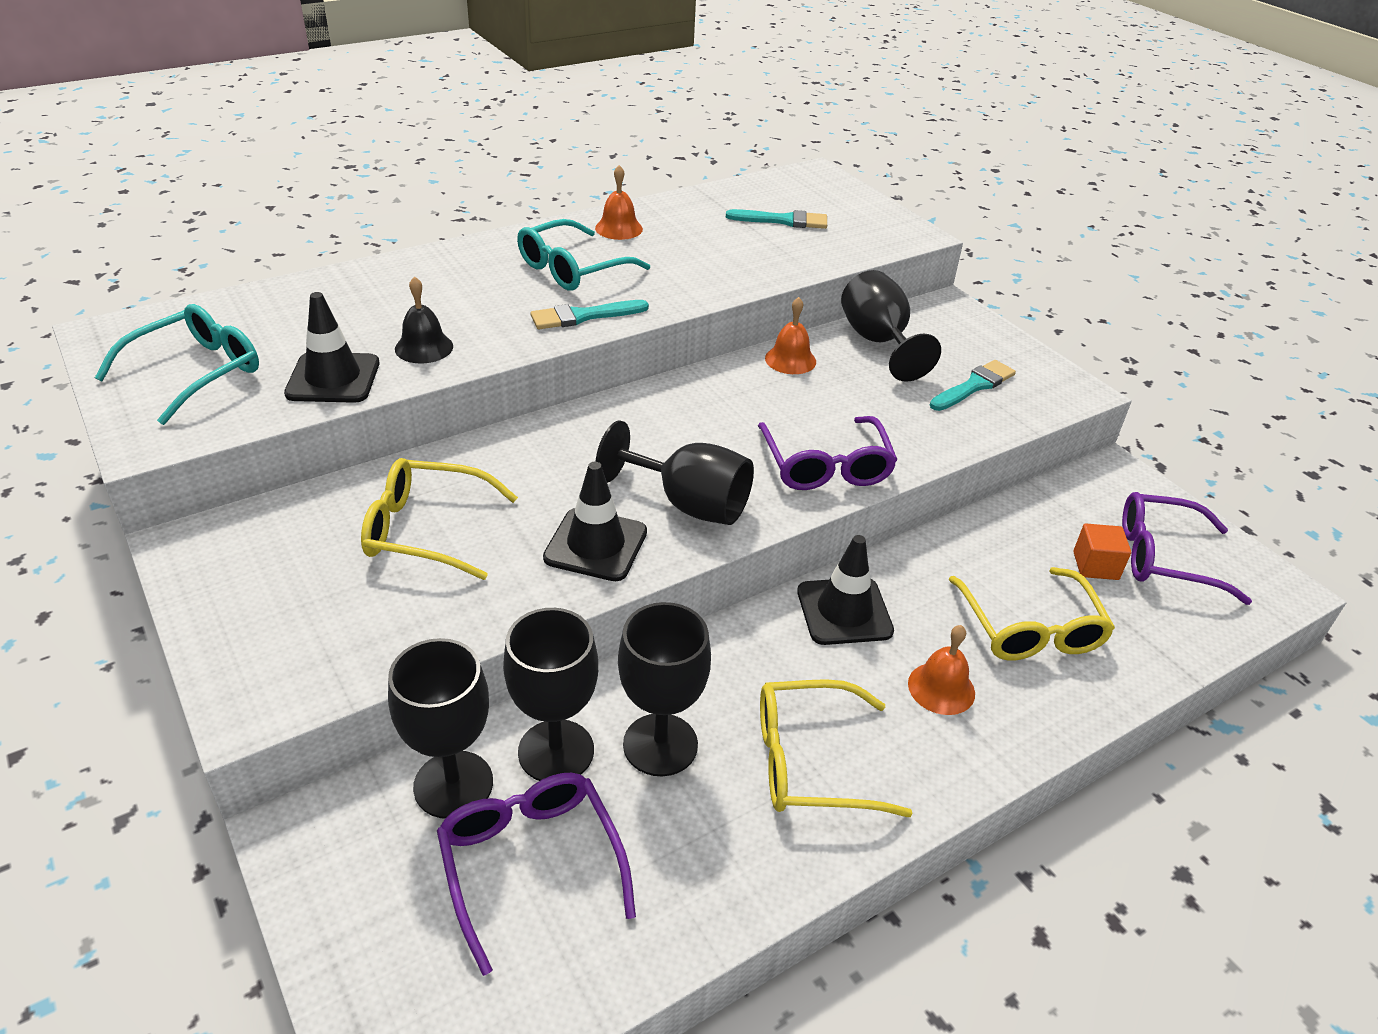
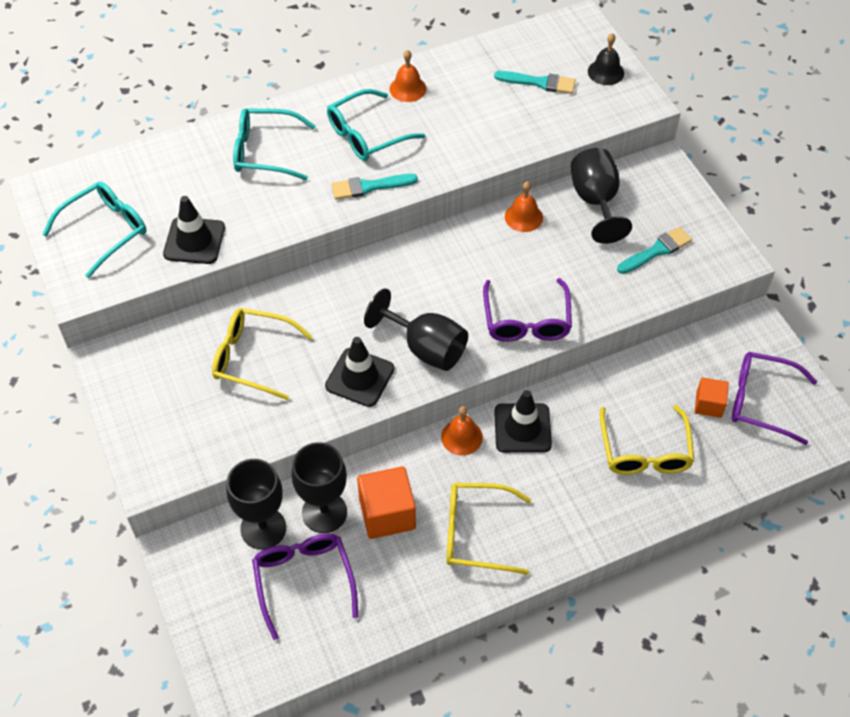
camera: 10 degrees right, 15 degrees up
(424, 347) = (255, 214): black bell -> black bell (606, 72)
(436, 287) = (266, 151): none -> turquoise glasses
(660, 745) = (387, 514): black goblet -> orange cube
(941, 688) = (571, 490): orange bell -> orange bell (461, 437)

